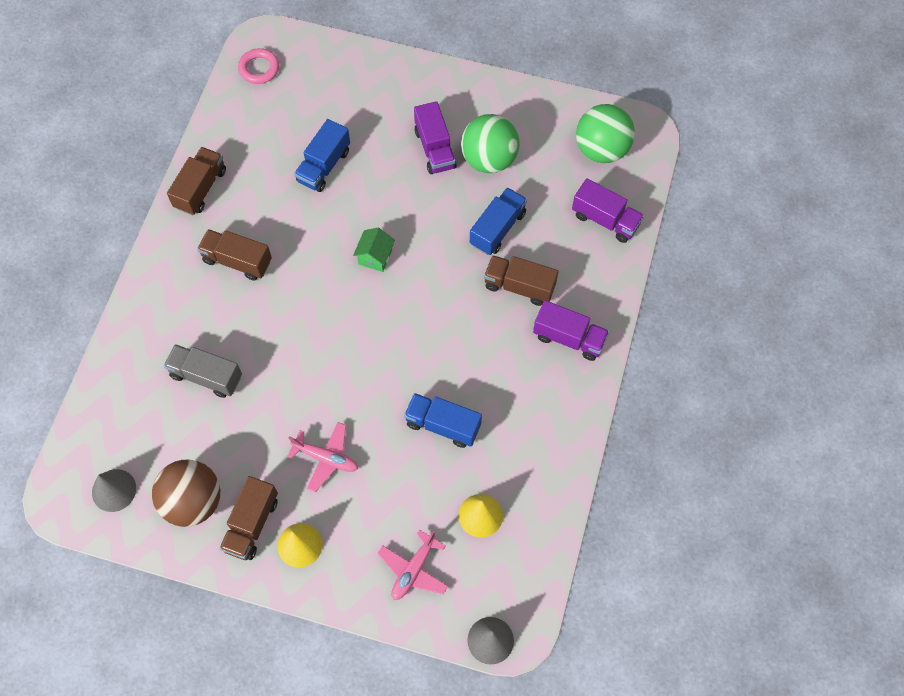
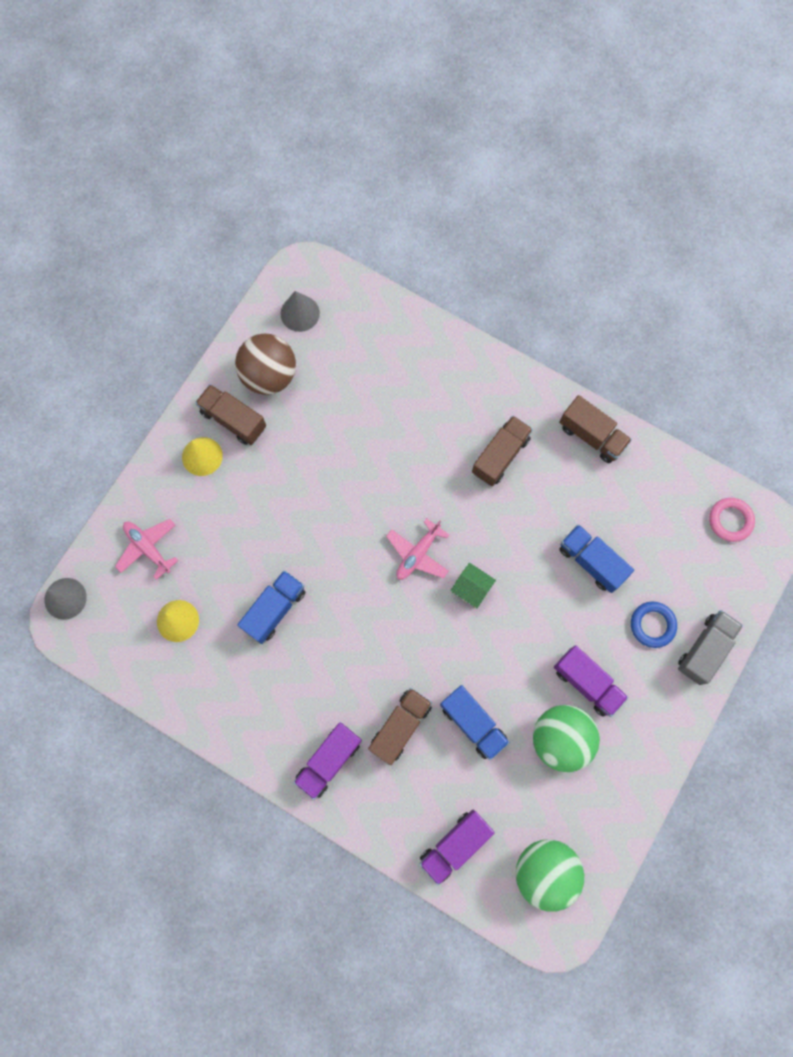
camera: 105 degrees right, 10 degrees up
(206, 376) = (386, 406): grey truck -> grey truck (704, 649)
(326, 458) = (274, 495): pink plane -> pink plane (418, 554)
(369, 110) = (652, 625): none -> blue ring
(435, 149) = (587, 683): purple truck -> purple truck turned 135 degrees counterclockwise

